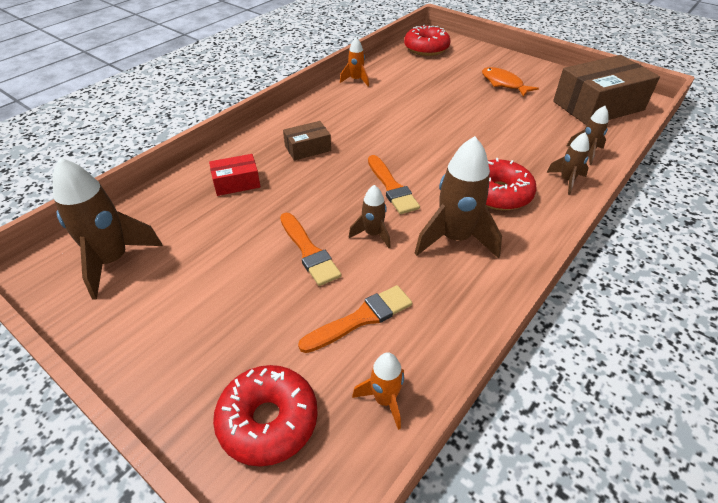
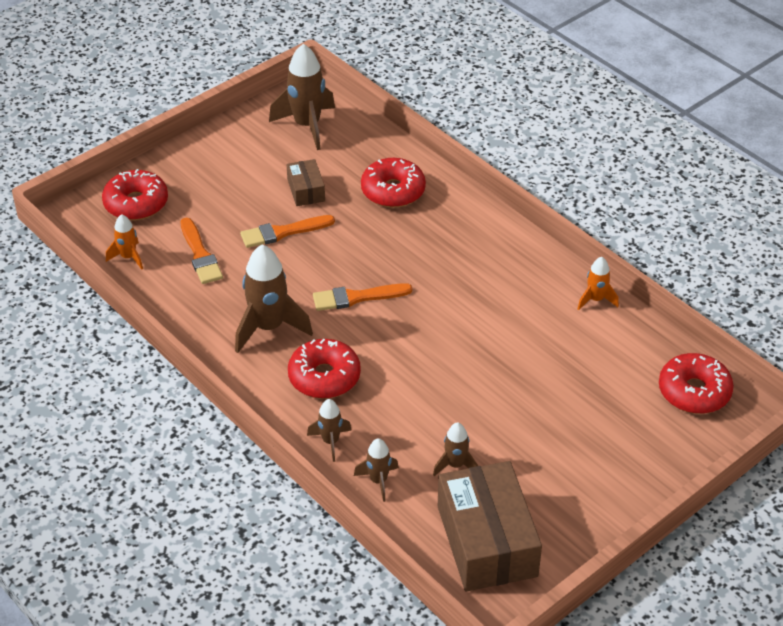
camera: 100 degrees right, 0 degrees up
(236, 183) = (393, 191): red box -> red donut
(308, 148) = (441, 243): brown box -> brown box (306, 190)
(372, 234) = (291, 274): brown rocket -> brown rocket (455, 465)
(503, 83) = (567, 453): orange fish -> none

